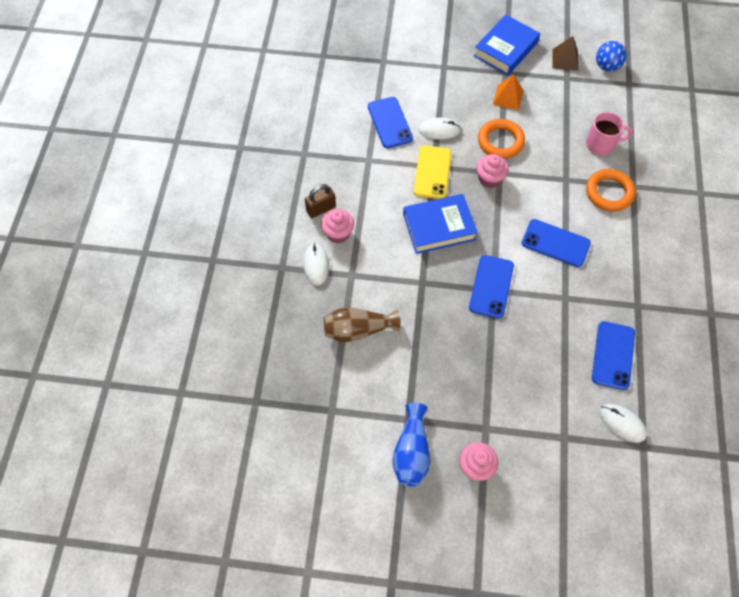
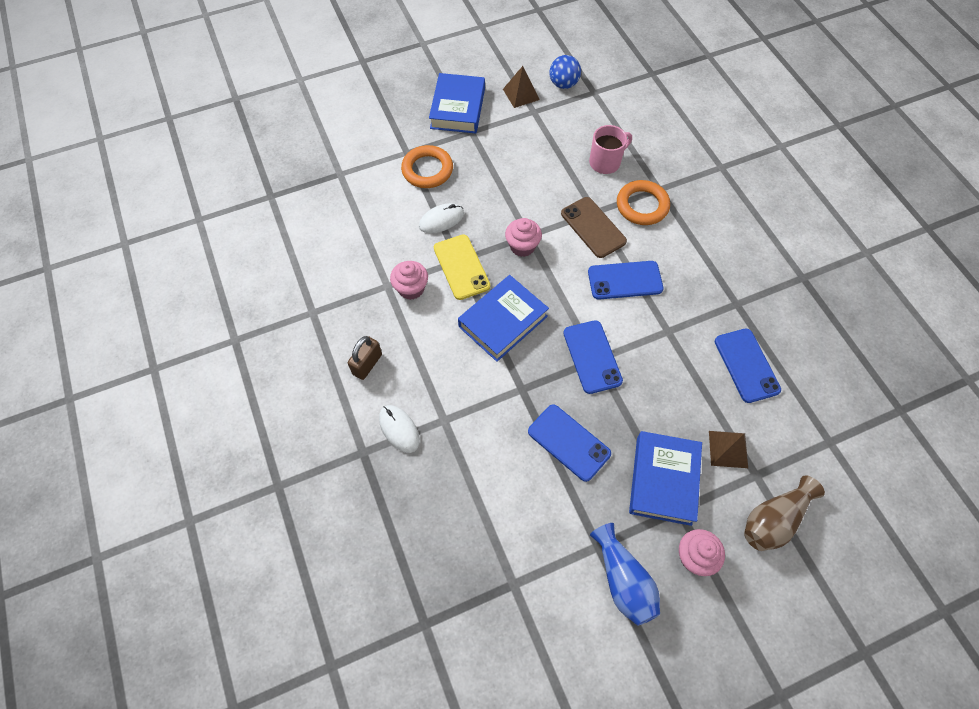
camera: 30 degrees left, 0 degrees up
(338, 233) = (402, 382): pink cupcake -> pink cupcake (411, 289)
(358, 330) = (487, 477): brown vase -> brown vase (774, 519)
(389, 122) = (385, 235): blue phone -> blue phone (568, 442)
(488, 402) = (663, 480): none -> blue book
(500, 141) = (509, 203): orange ring -> orange ring (427, 170)
(508, 97) = (489, 155): orange pyramid -> none
(554, 407) = (728, 449): none -> brown pyramid
(556, 191) = (593, 227): none -> brown phone
(622, 423) = (797, 429): white mouse -> none

